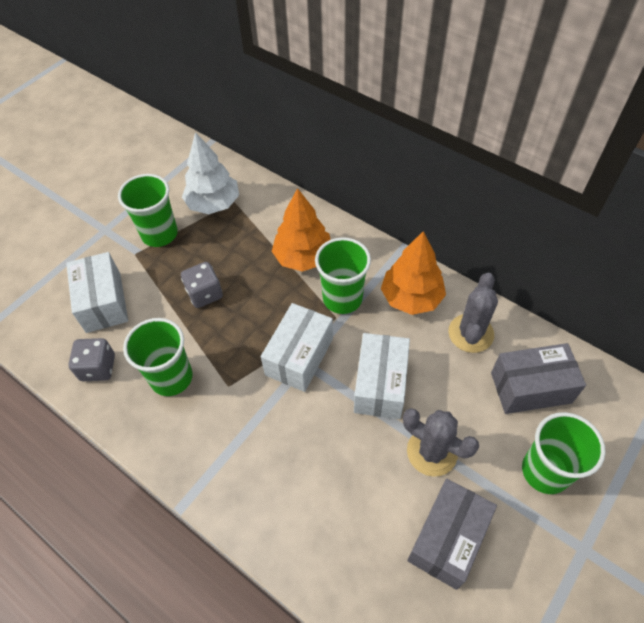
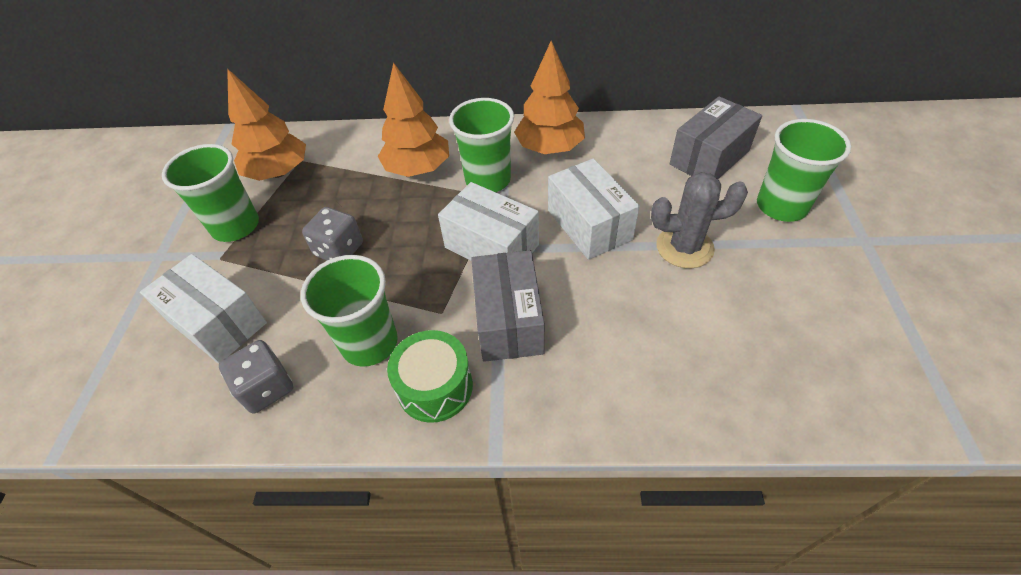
camera: 35 degrees left, 5 degrees down
(184, 436) = (435, 387): none -> green drum
(213, 204) = (278, 172): white tree -> orange tree
(299, 356) = (491, 246): white box -> white box turned 45 degrees counterclockwise
(447, 538) = (765, 302): grey box -> grey box (508, 320)
(470, 333) = (625, 147): grey cactus -> none

